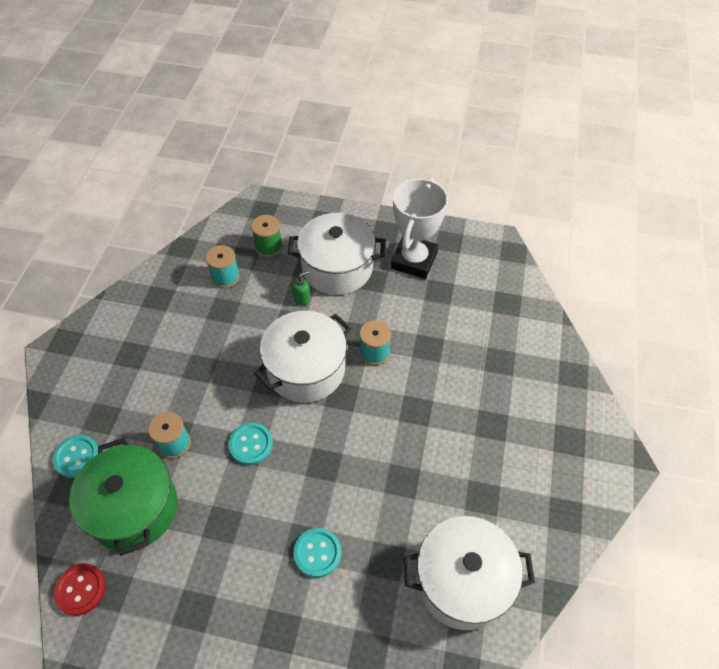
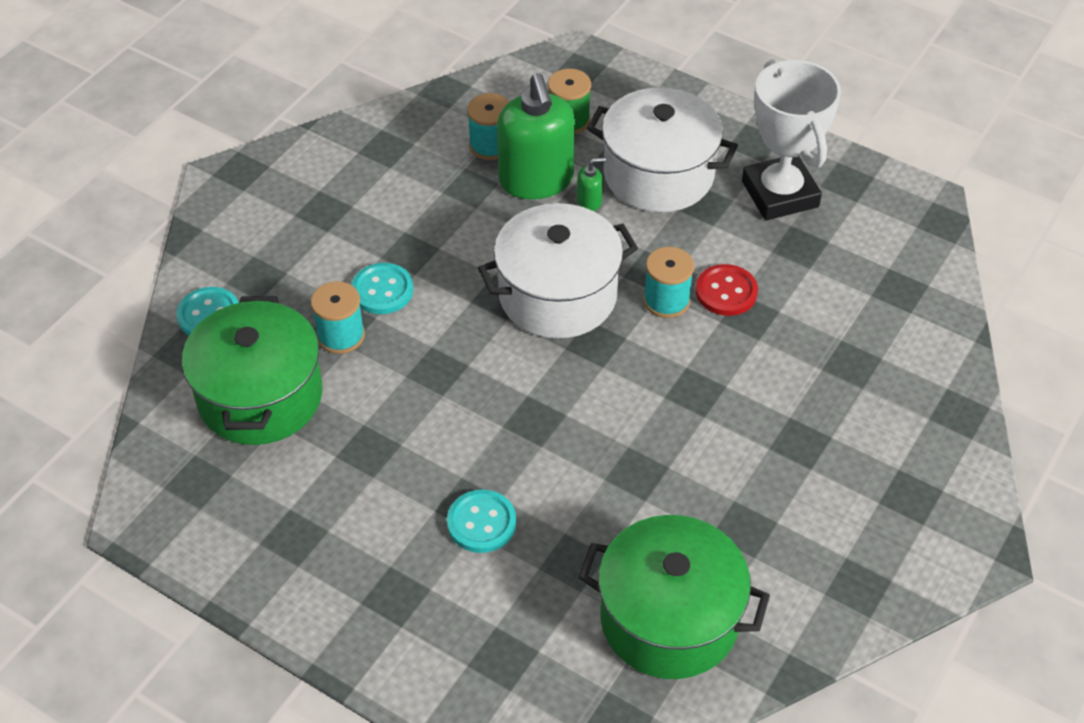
camera: 20 degrees right, 5 degrees down
(80, 589) = (161, 468): red button -> red button (726, 292)
(251, 444) = (443, 366): turquoise button -> turquoise button (382, 290)
(263, 293) = (536, 180): none -> green soap dispenser
(414, 260) = (780, 194): white trophy -> white trophy turned 60 degrees counterclockwise
(463, 581) = (669, 619): white pot -> green pot

